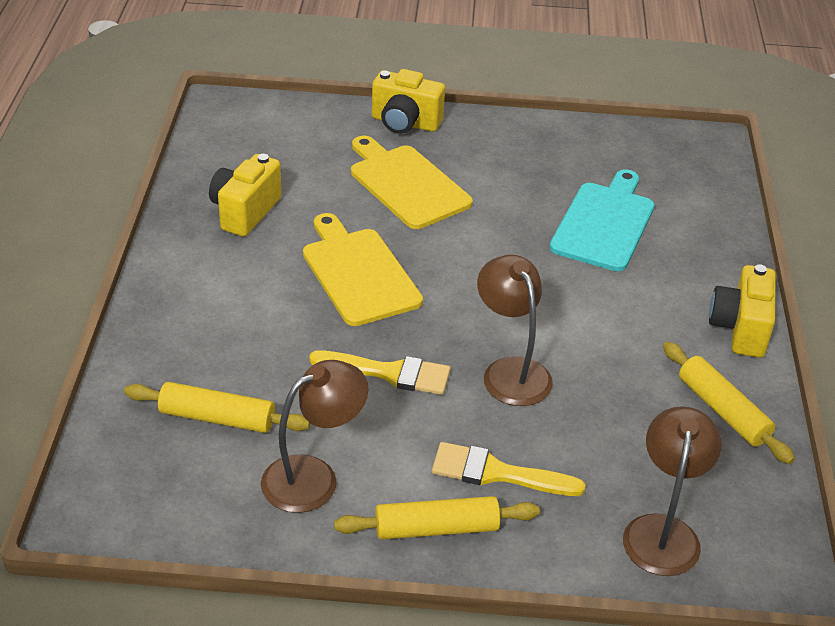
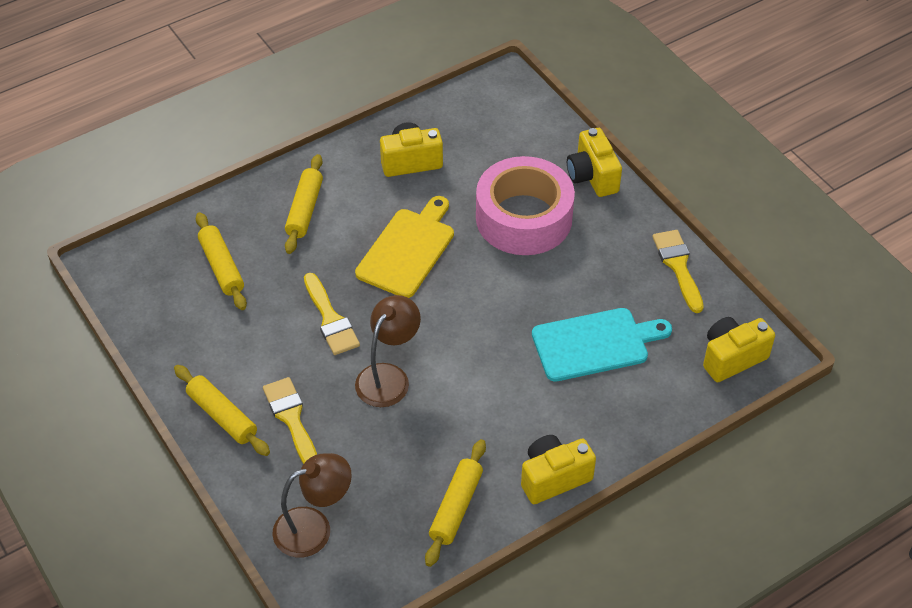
camera: 55 degrees right, 10 degrees up
(215, 314) = (304, 210): none -> yellow rolling pin
(313, 477) = (214, 337): brown lamp -> none
(406, 184) = (524, 218): yellow cutting board -> pink tape
(564, 135) = (678, 266): none -> yellow brush
(695, 162) = (732, 358): none -> yellow camera

